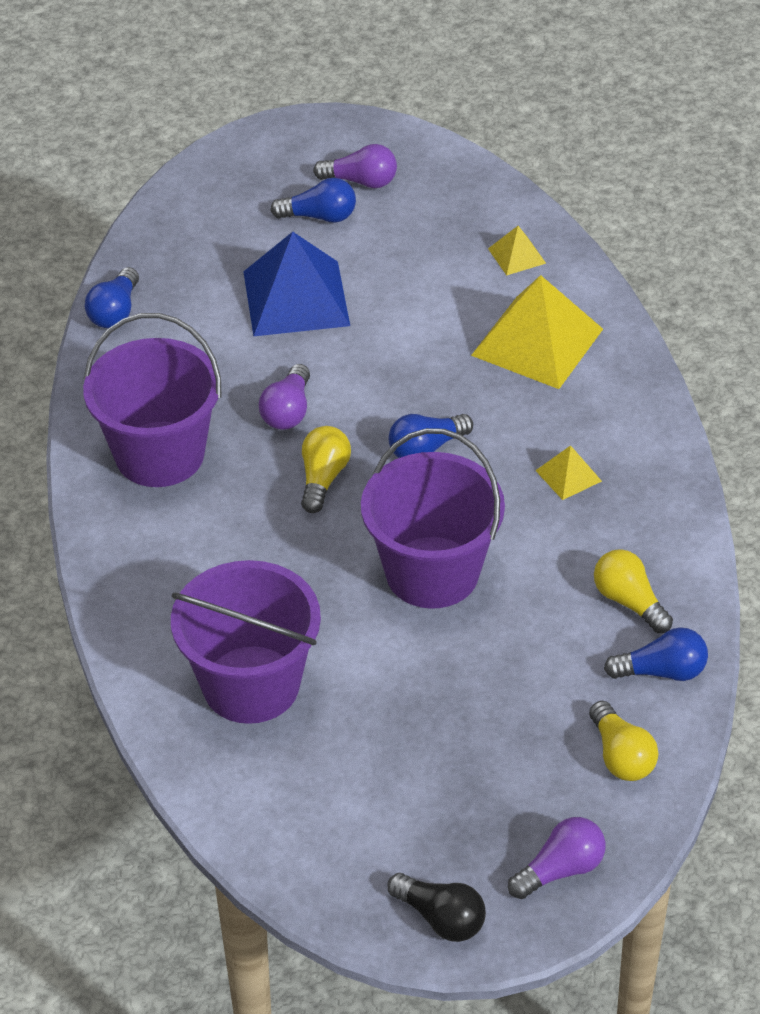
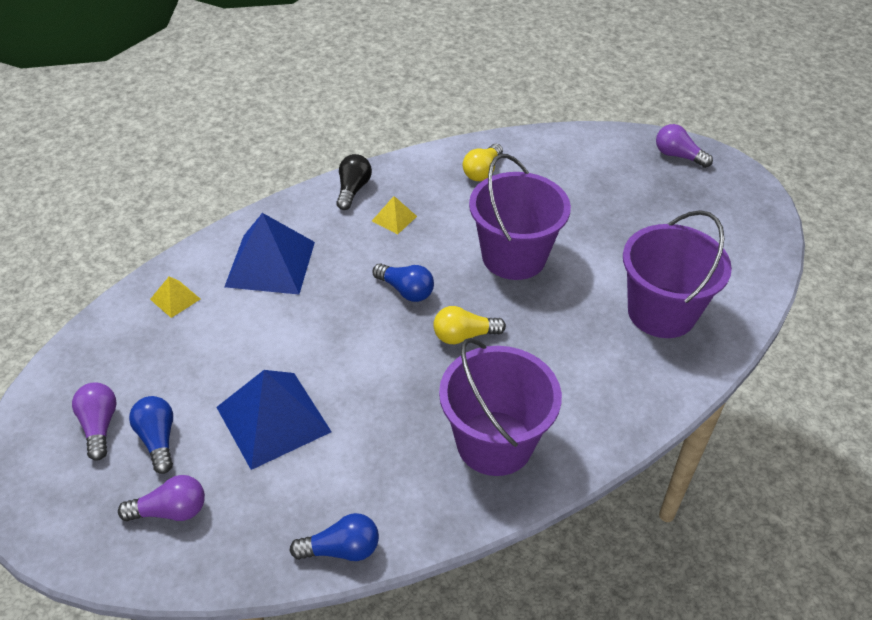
camera: 115 degrees left, 0 degrees up
(288, 411) = (407, 379): purple light bulb -> purple light bulb (170, 511)
(441, 918) = (743, 188): black light bulb -> black light bulb (353, 190)
(537, 342) = (270, 264): yellow pyramid -> blue pyramid
(621, 756) = (591, 151): yellow light bulb -> none
(662, 671) = (524, 149): blue light bulb -> none

